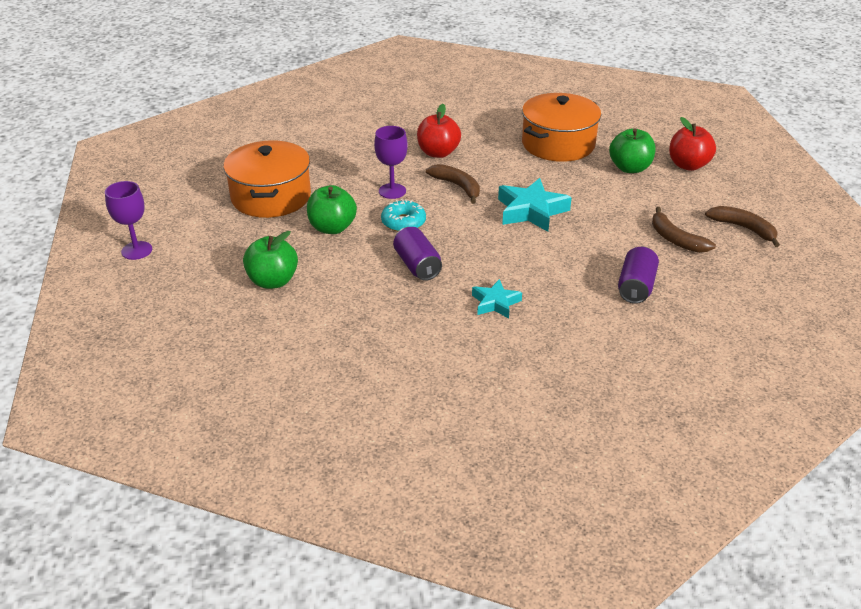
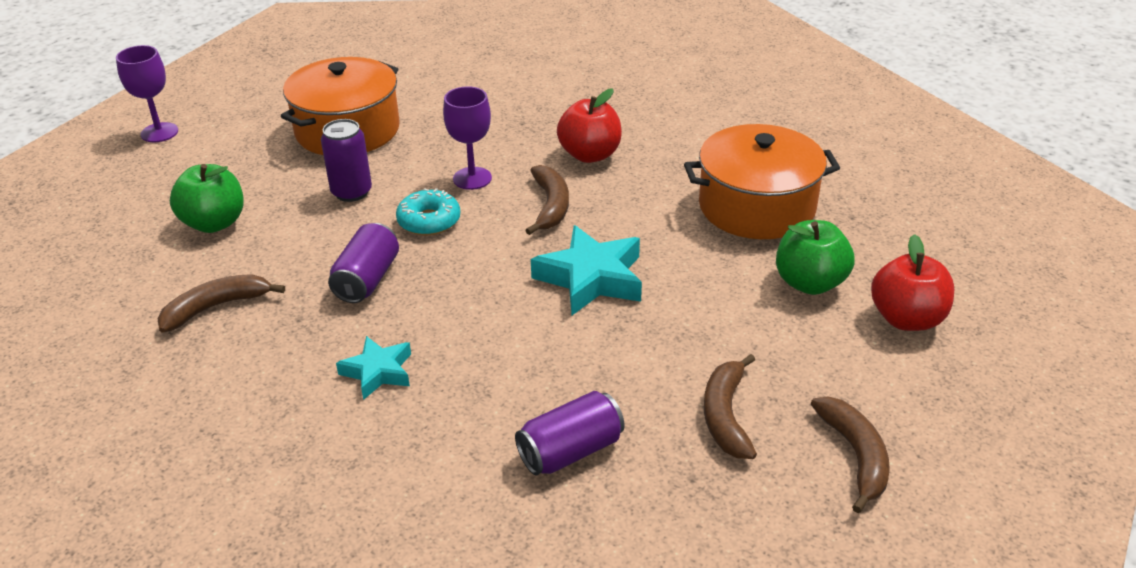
camera: 40 degrees right, 0 degrees up
(332, 228) = (351, 192): green apple -> purple can
(353, 320) = (215, 307): none -> brown banana

